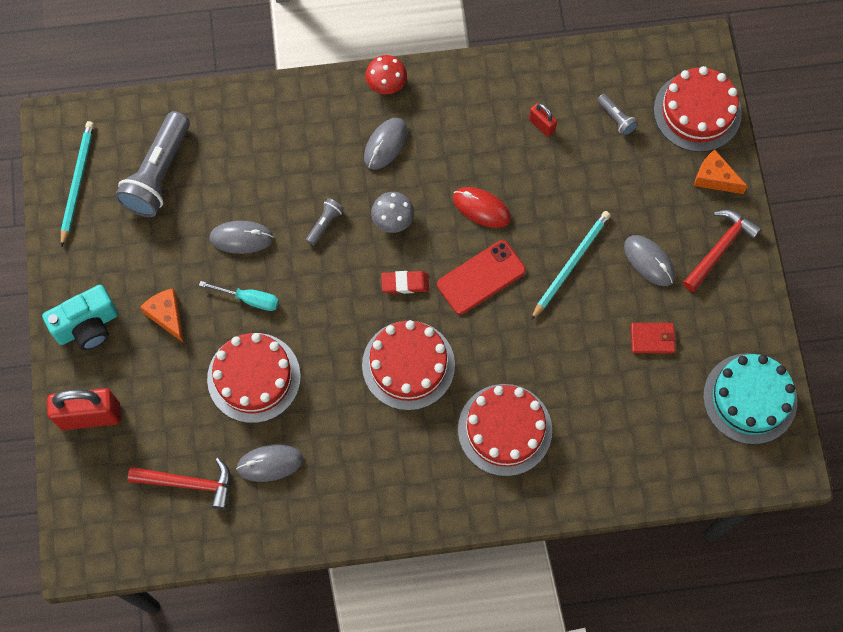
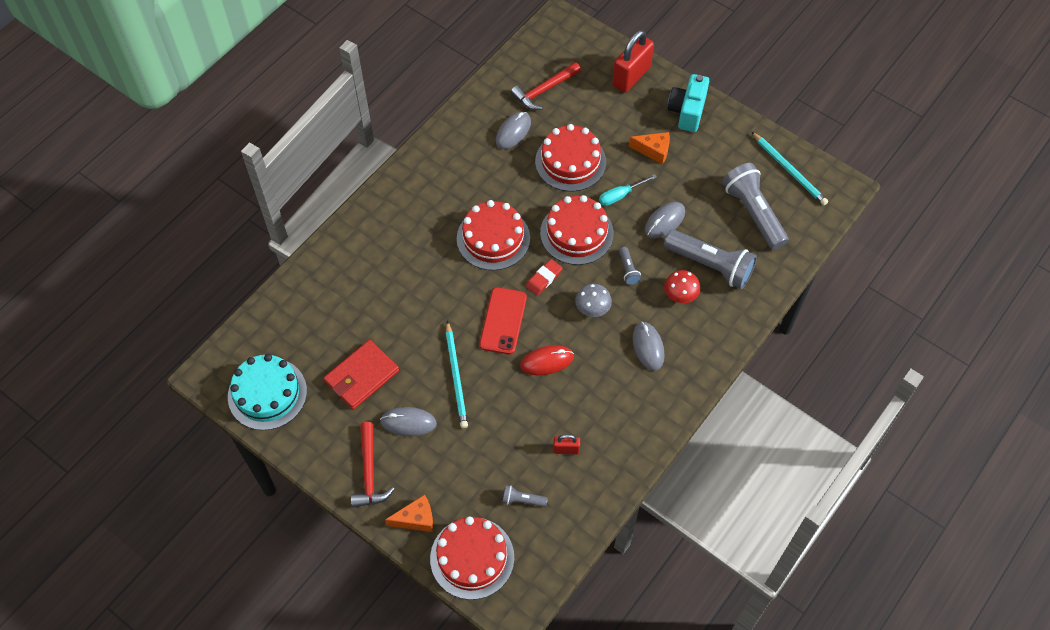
camera: 135 degrees right, 10 degrees down
(252, 163) = (710, 265): none -> grey flashlight
(386, 83) = (693, 385): red mushroom -> red mushroom (680, 294)
(505, 429) = (402, 252): red cake -> red cake (576, 233)
(652, 339) = (361, 376): red wallet -> red wallet, size x1.72

